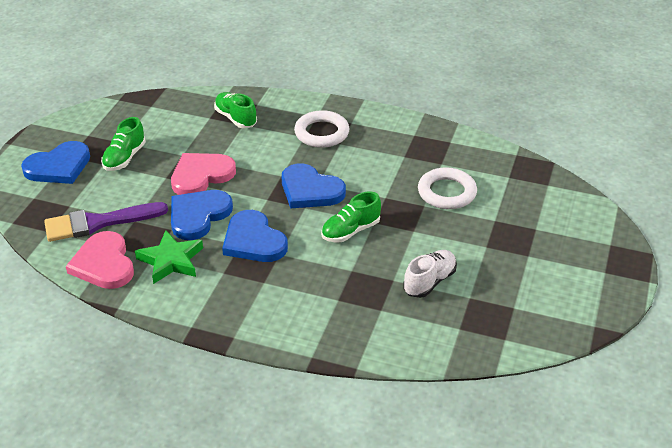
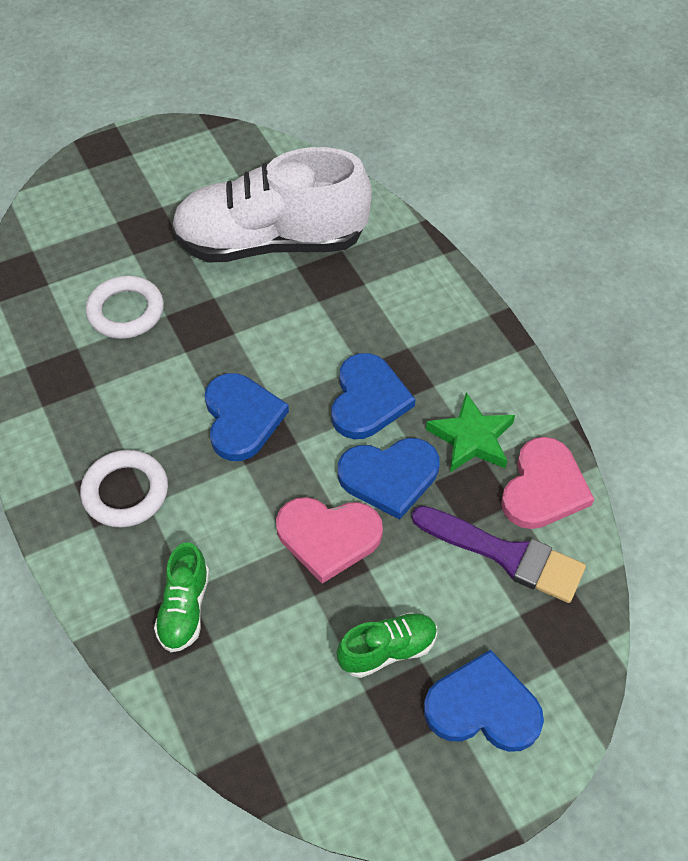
camera: 135 degrees left, 15 degrees up
(350, 231) = (267, 339): green shoe -> none
(429, 282) = (271, 243): white shoe -> white shoe, size x2.37

